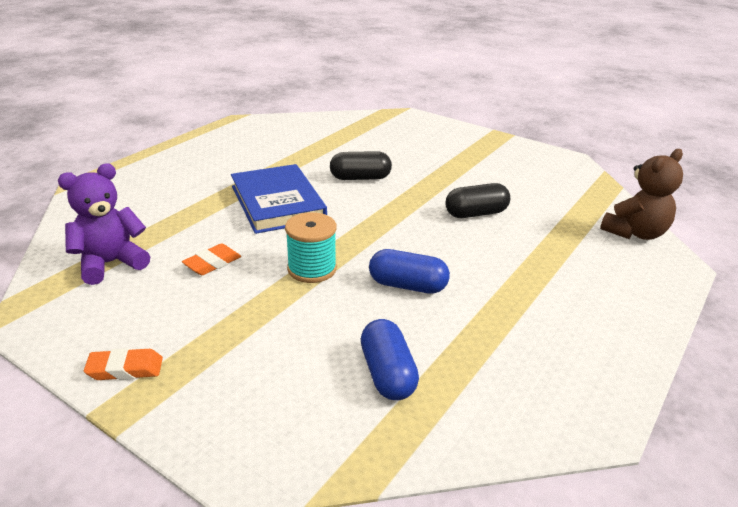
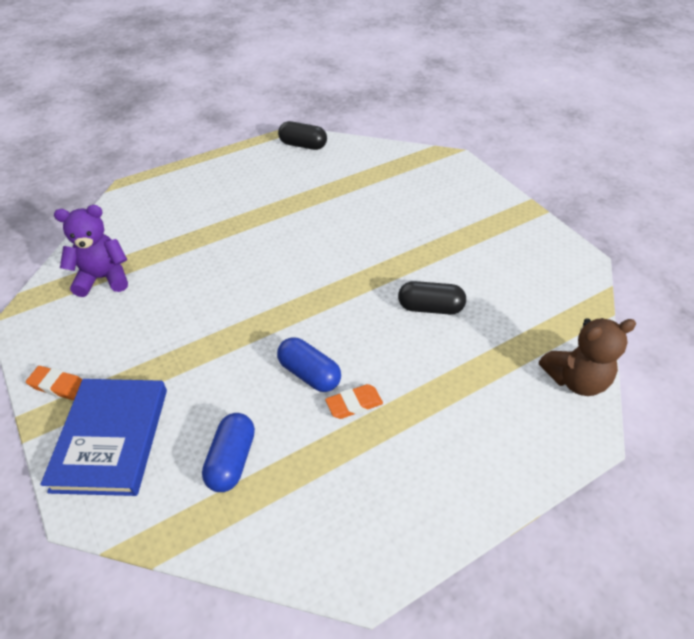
camera: 25 degrees right, 15 degrees up
(212, 263) = (173, 300): orange eraser -> orange eraser (354, 404)
(277, 203) = (263, 246): blue book -> blue book (111, 438)
(312, 269) = (244, 330): turquoise spool -> none
(360, 178) = (353, 234): black capsule -> black capsule (303, 145)

